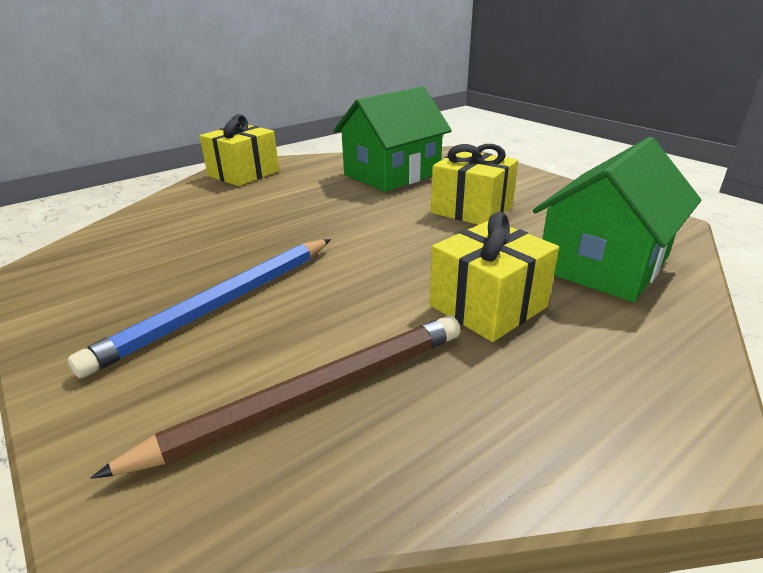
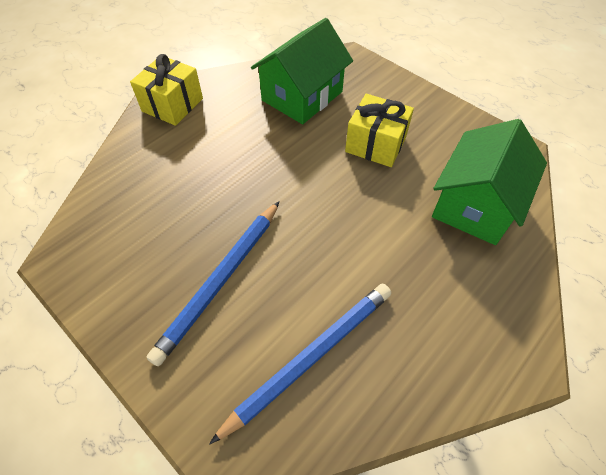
camera: 10 degrees left, 25 degrees up
(313, 395) = (310, 357): brown pencil -> blue pencil
(488, 306) = (403, 260): yellow gift -> none

